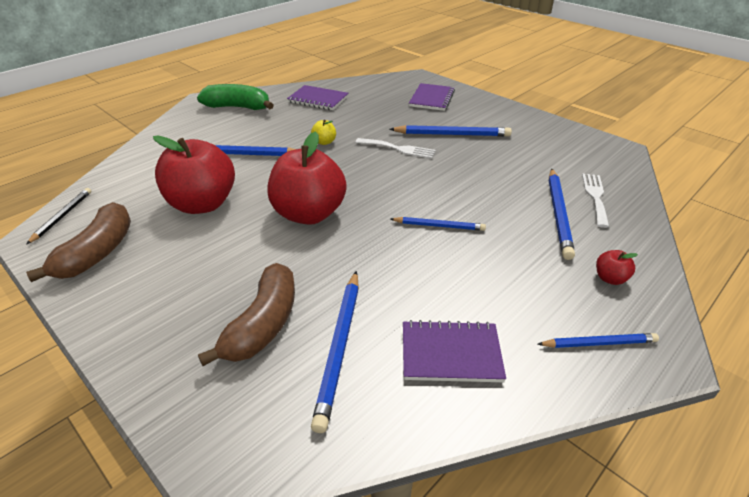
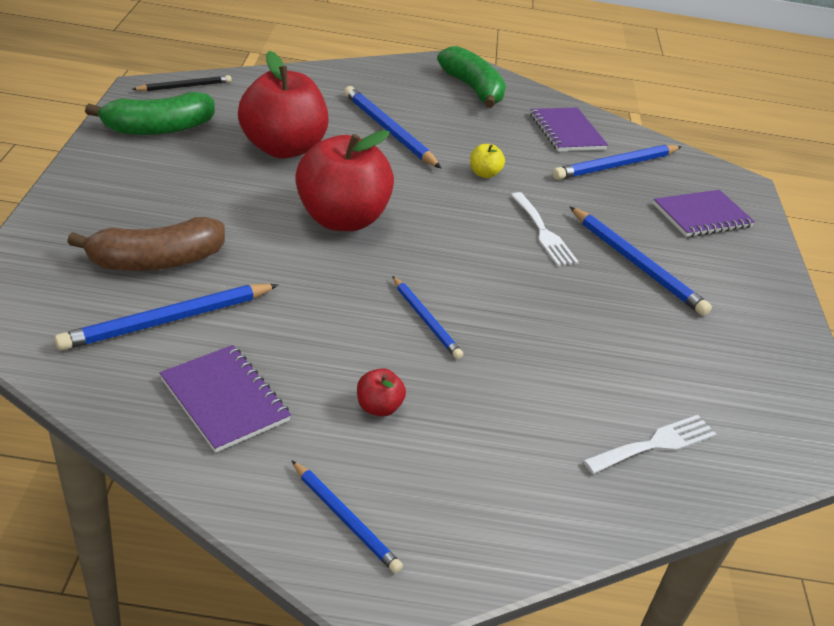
camera: 45 degrees right, 0 degrees up
(97, 253) = (159, 128): brown banana -> green banana
(558, 214) = (569, 417): blue pencil -> blue pencil (616, 166)
(610, 278) = (480, 502): red apple -> red apple (378, 407)

